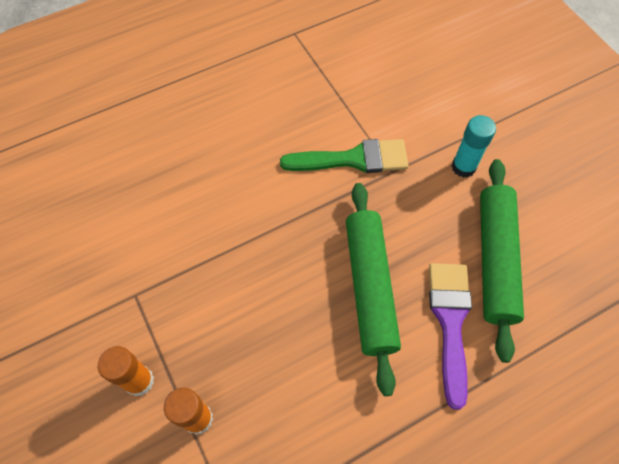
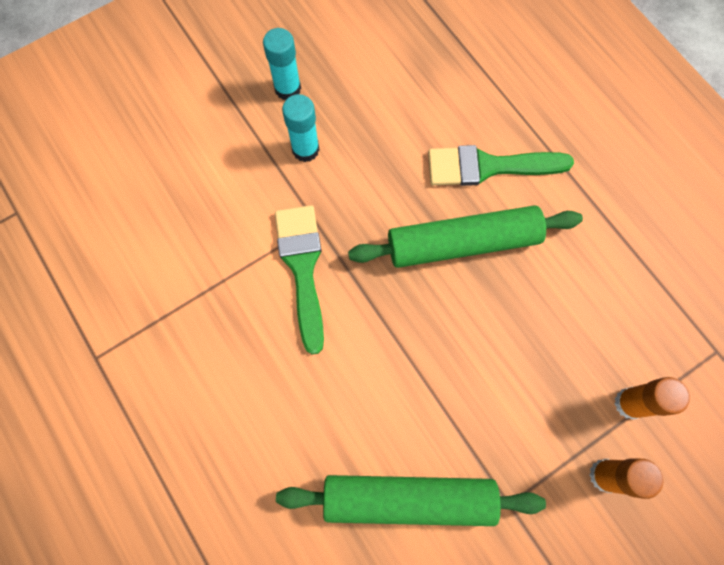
camera: 95 degrees left, 10 degrees up
(450, 322) = (488, 167): purple brush -> green brush
(495, 259) = (415, 124): green rolling pin -> green rolling pin (408, 498)
(525, 156) = (287, 89): none -> turquoise glue stick

